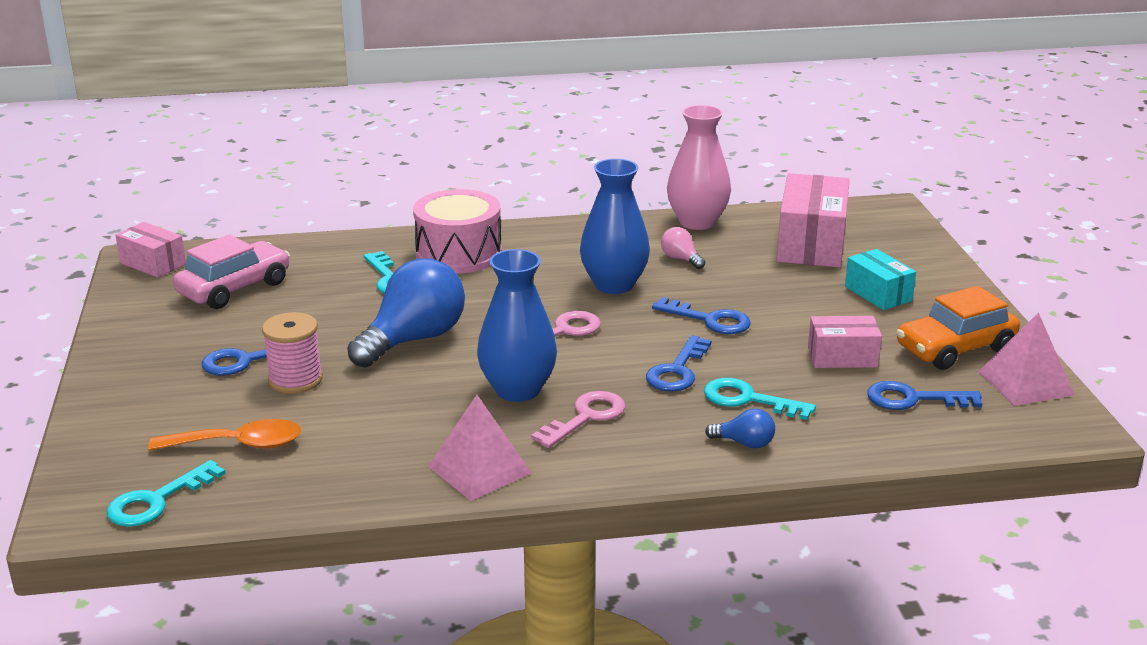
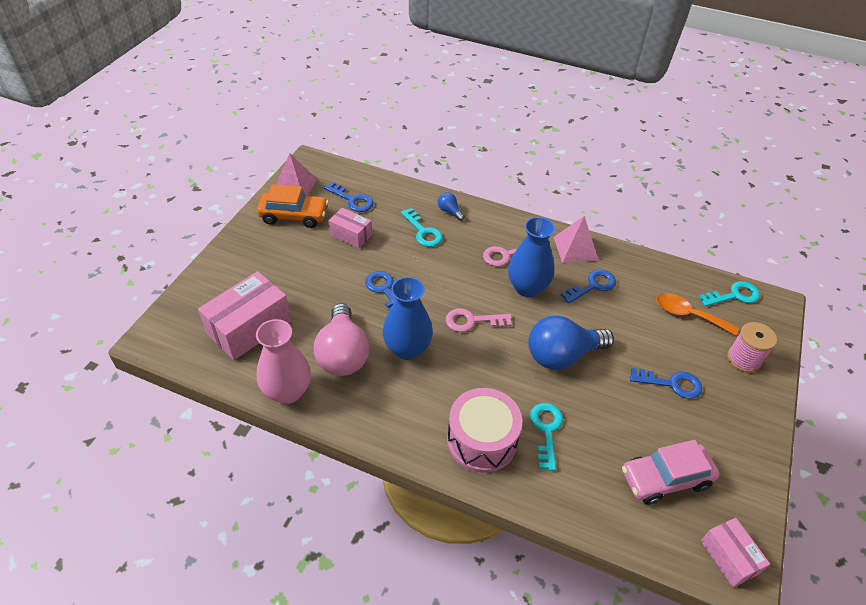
camera: 150 degrees left, 20 degrees up
(295, 380) = (645, 352): pink spool -> pink spool (743, 359)
(677, 371) = (437, 263): blue key -> blue key (592, 286)
(680, 259) = (343, 354): pink light bulb -> pink light bulb, size x2.27
(878, 294) = (274, 267): turquoise box -> none

